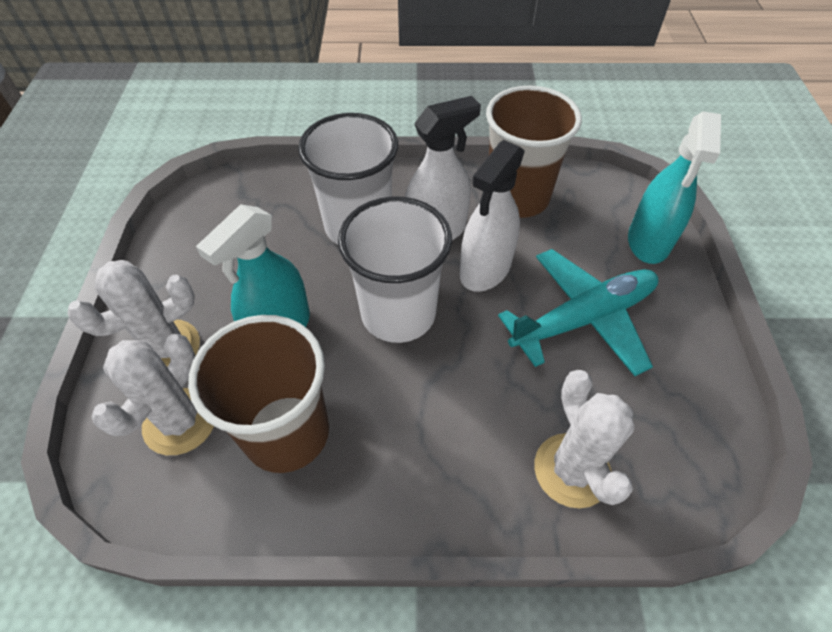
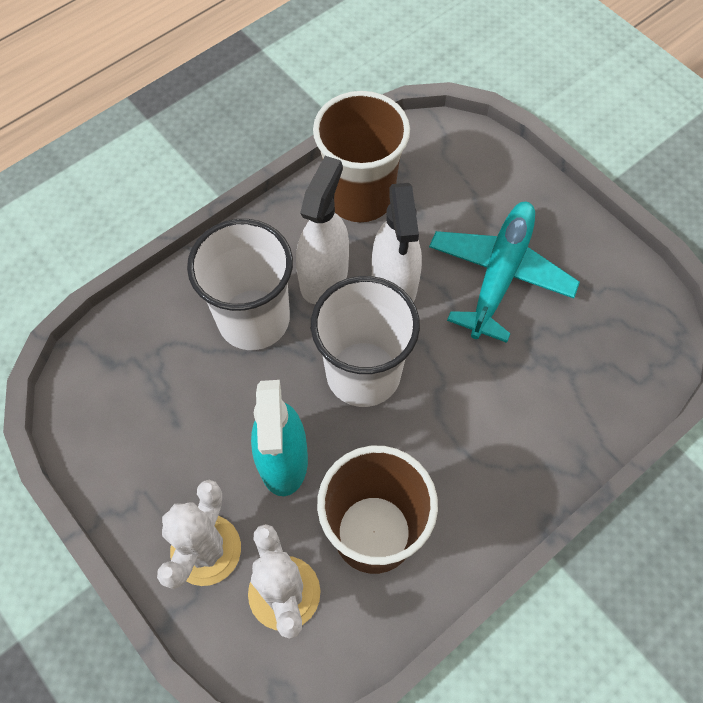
camera: 40 degrees left, 10 degrees up
(572, 470) = (583, 399): white cactus -> none
(648, 241) = (492, 170): turquoise spray bottle -> none

